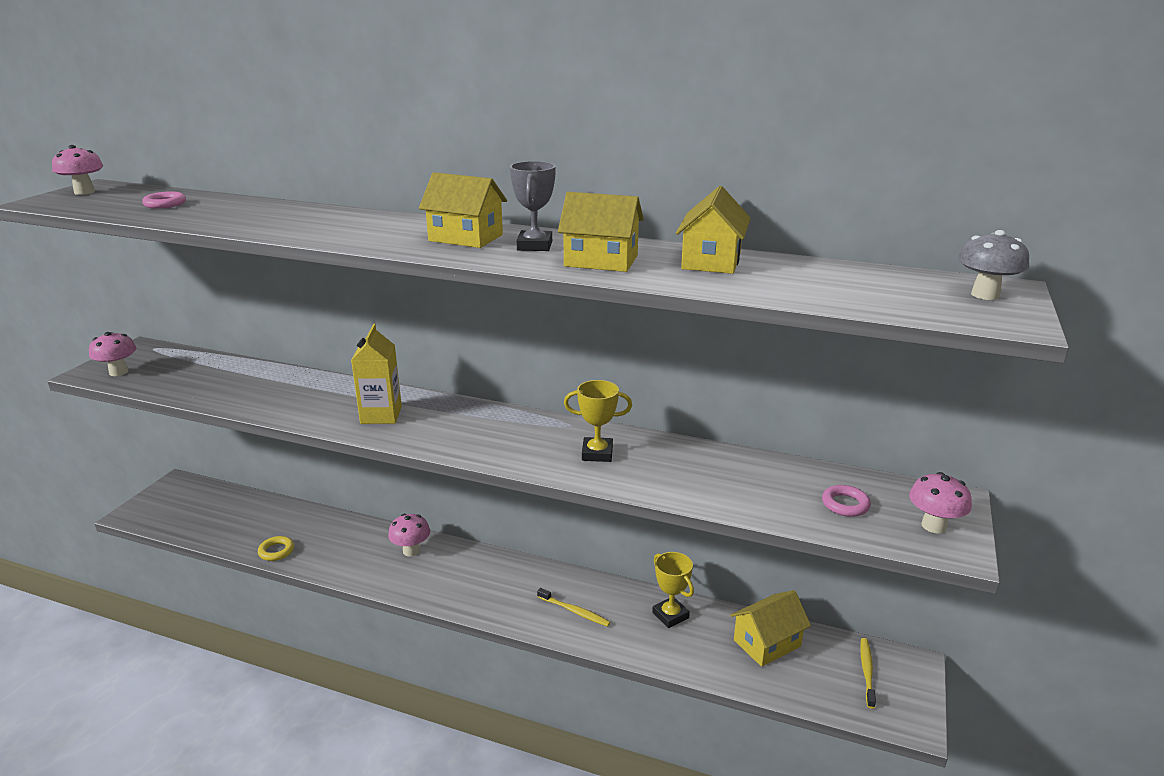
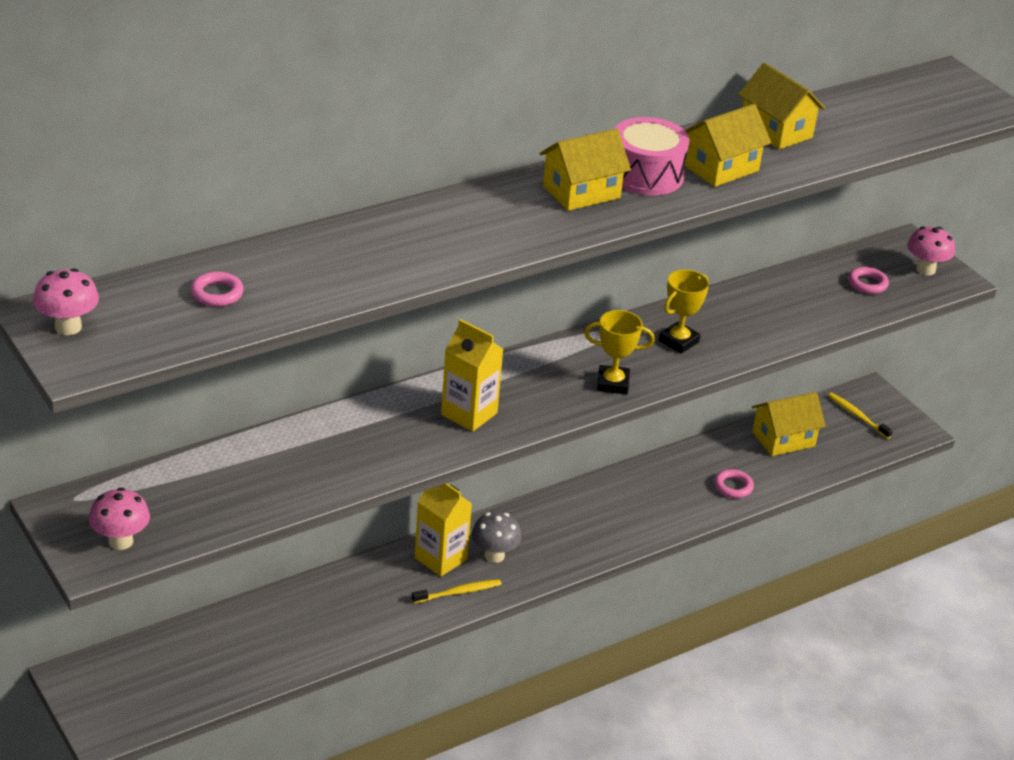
camera: 55 degrees left, 10 degrees up
(276, 551) = (330, 646): yellow ring -> none
(411, 551) = (440, 558): pink mushroom -> yellow carton
(534, 246) = (646, 175): grey trophy -> pink drum
(574, 611) = (642, 509): yellow toothbrush -> yellow toothbrush (459, 592)
(666, 645) = (733, 487): none -> pink ring
(670, 615) = (702, 464): yellow trophy -> yellow trophy (613, 383)
(767, 643) = (783, 439): yellow house -> yellow house turned 60 degrees clockwise
(985, 295) = (951, 87): grey mushroom -> grey mushroom (494, 555)

